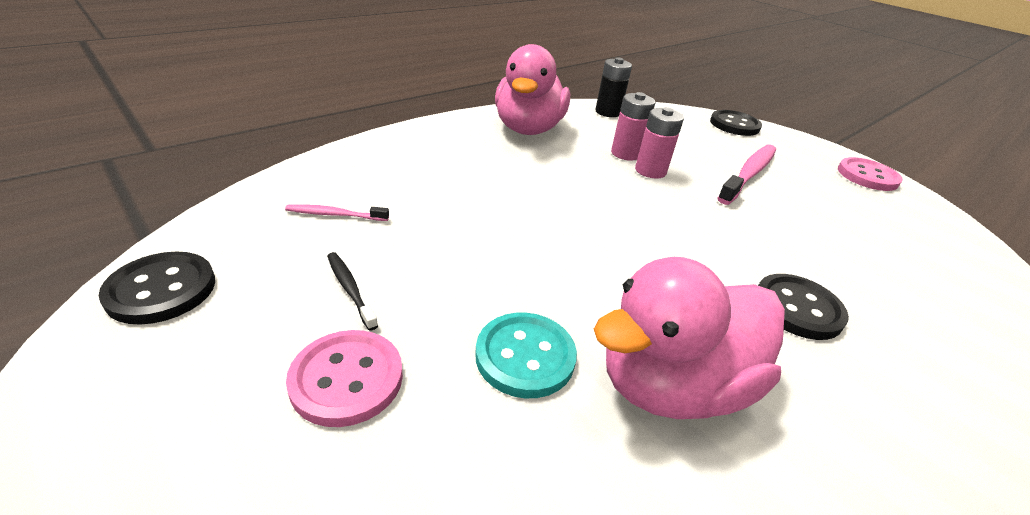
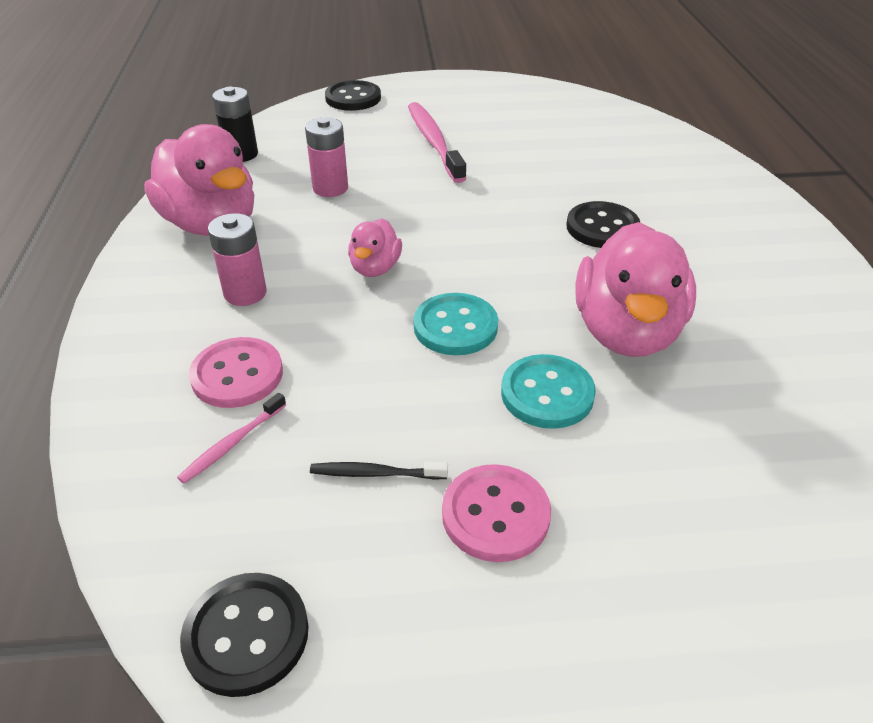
camera: 50 degrees left, 5 degrees up
(550, 267) = (455, 327): none -> turquoise button
(568, 204) = (375, 268): none -> pink duck
(650, 171) = (374, 191): pink battery -> pink battery (245, 293)
(867, 176) = (494, 89): pink button -> pink button (237, 375)

